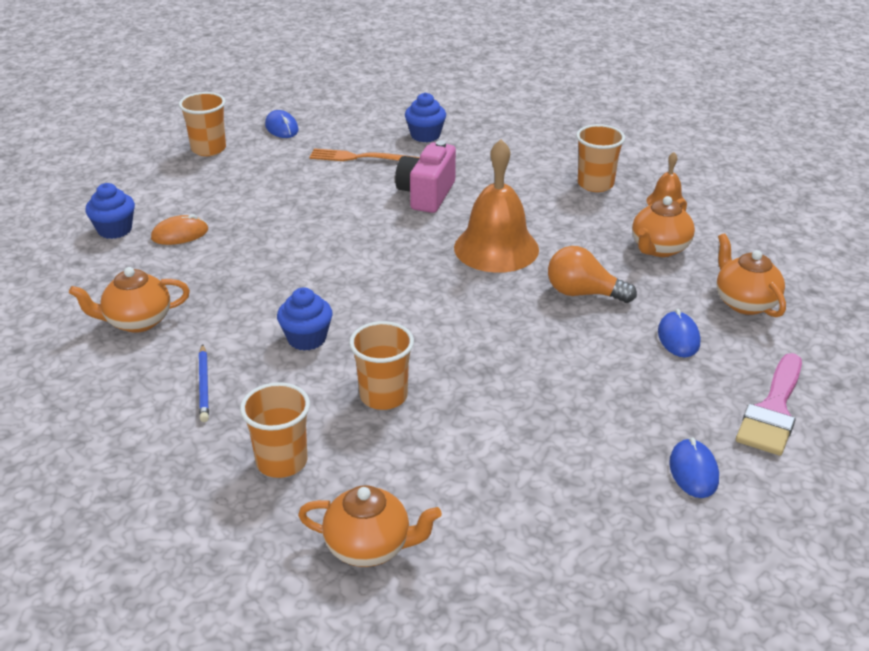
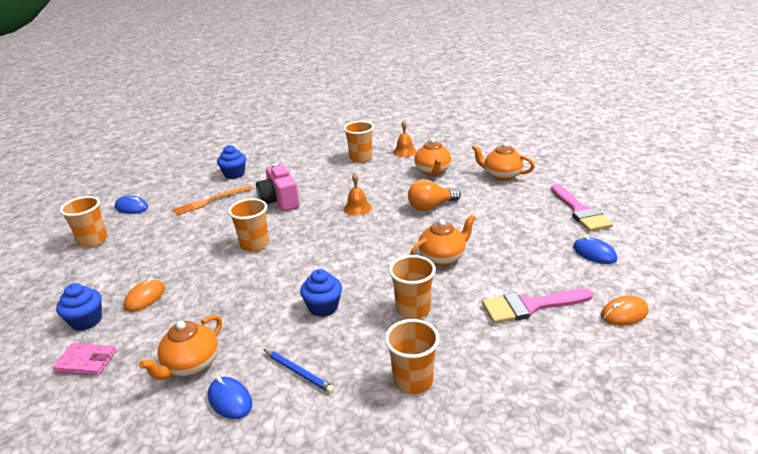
camera: 40 degrees left, 5 degrees down
(74, 268) = (86, 361): none -> pink wallet
(335, 233) = (255, 245): none -> orange cup
(369, 547) = (527, 389): orange teapot -> orange teapot (442, 257)
(496, 248) = (357, 208): orange bell -> orange bell, size x0.49
(508, 475) = (530, 306): none -> pink brush
(603, 557) = (624, 313): none -> orange mouse
(678, 337) = (500, 203): blue mouse -> blue mouse (230, 400)

